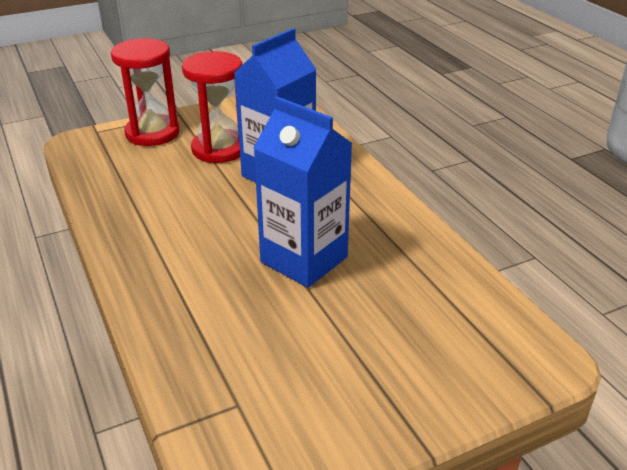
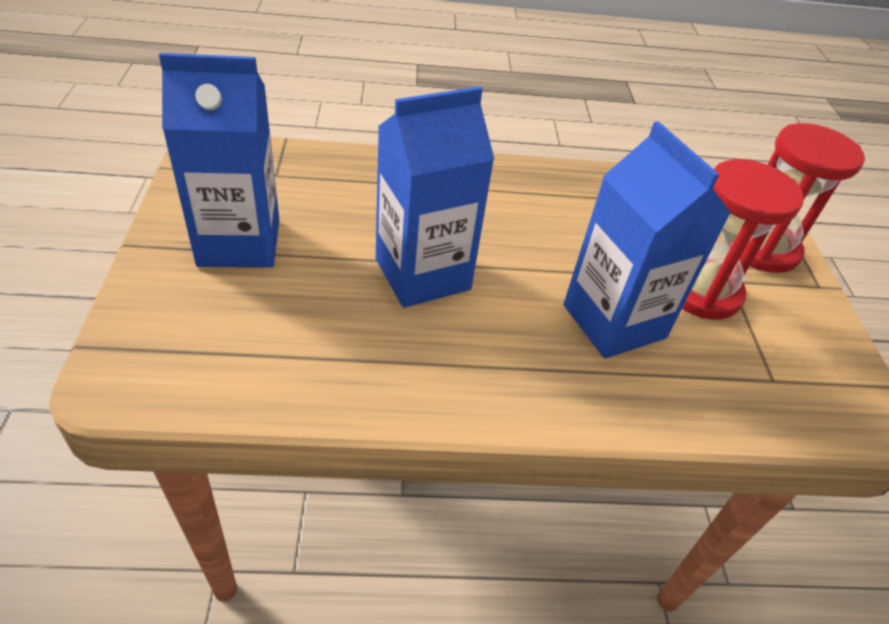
camera: 110 degrees right, 10 degrees up
(358, 375) = (239, 242): none -> blue carton

